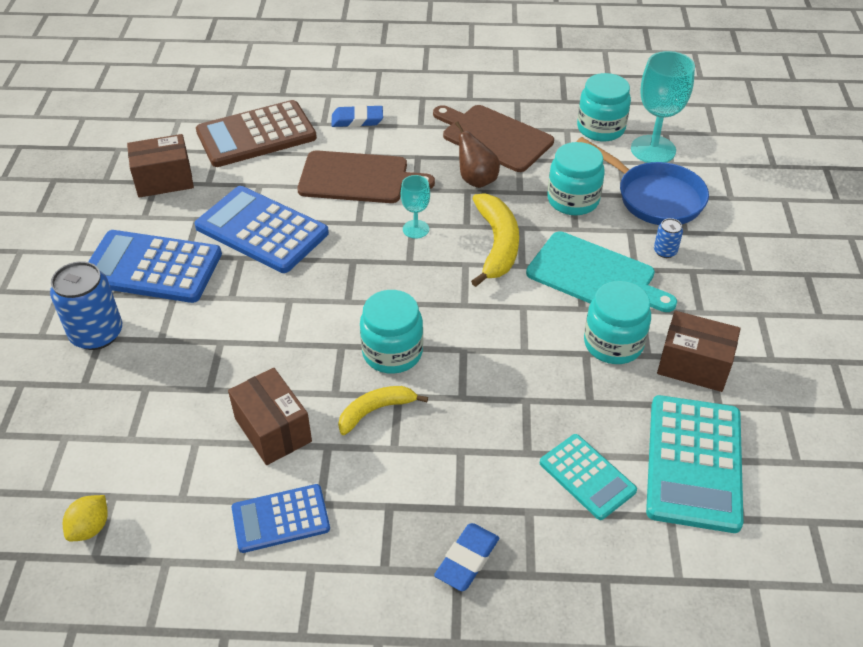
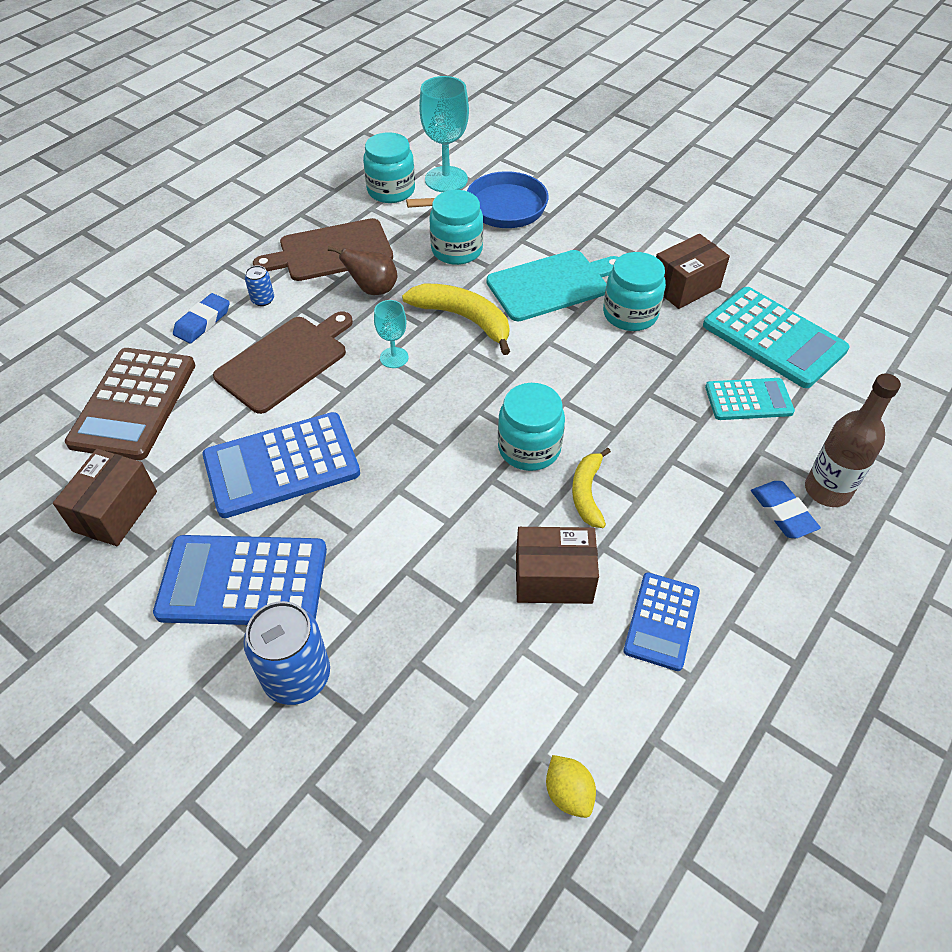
camera: 55 degrees left, 5 degrees up
(152, 267) = (243, 581): blue calculator -> blue calculator turned 45 degrees clockwise
(524, 585) = (827, 490): none -> brown bottle
(665, 251) = (560, 236): blue can -> blue can (263, 300)

